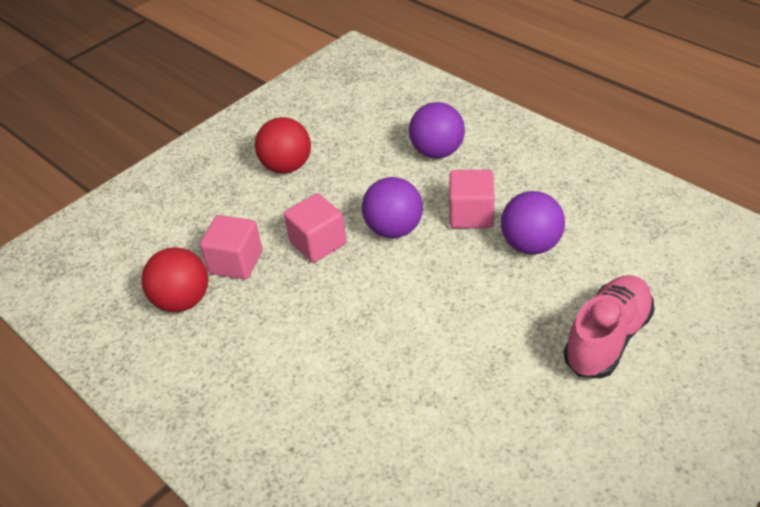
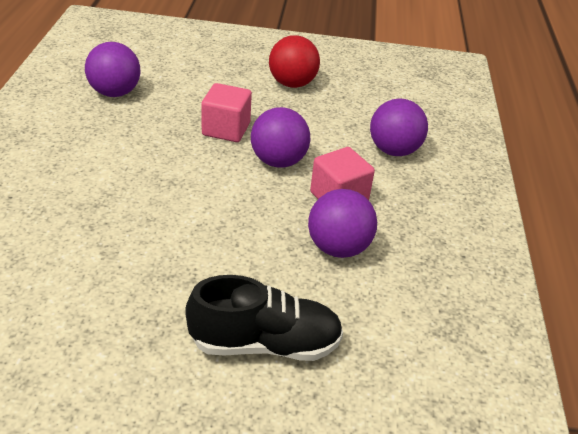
camera: 45 degrees right, 5 degrees down
(183, 301) = (115, 93): red ball -> purple ball
(236, 262) = (171, 100): pink cube -> none
(607, 338) = (265, 344): pink shoe -> black shoe

